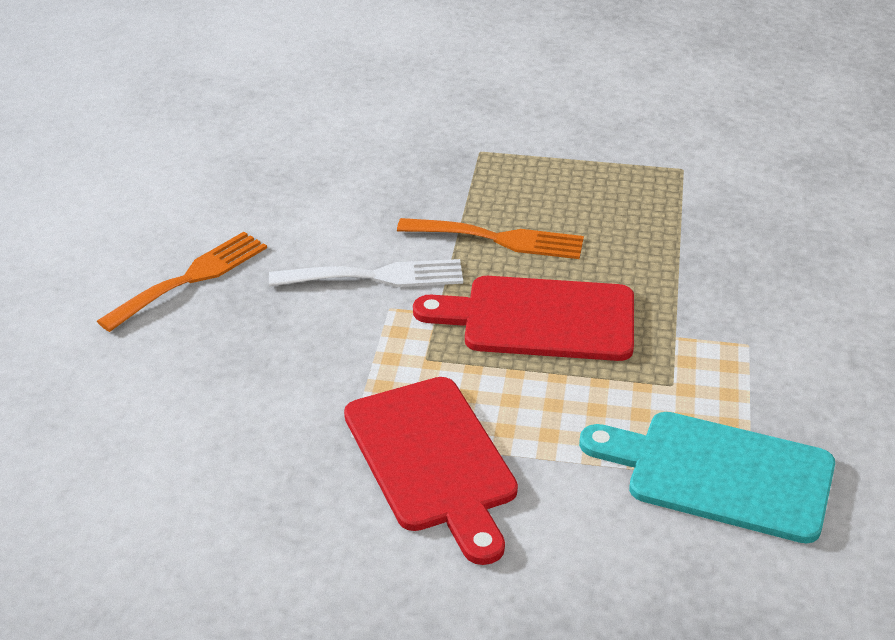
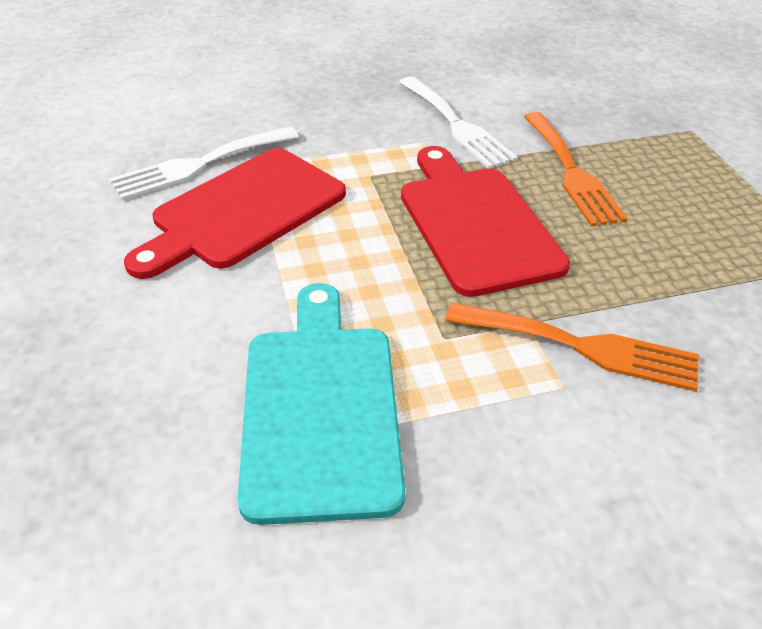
camera: 65 degrees right, 5 degrees up
(191, 278) = (384, 54): orange fork -> orange fork (582, 347)
(324, 476) = (199, 165): none -> white fork

